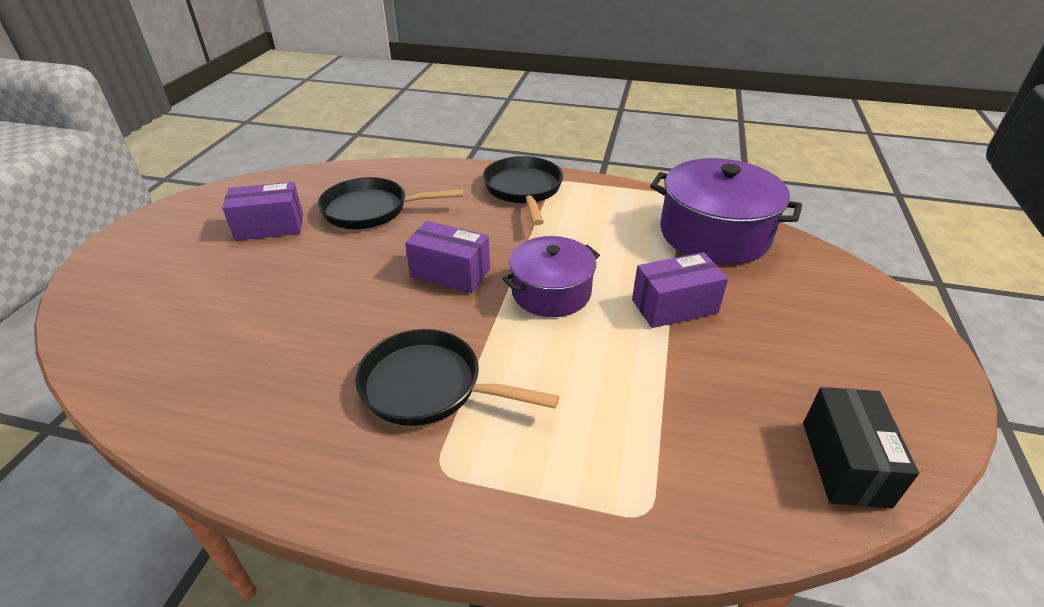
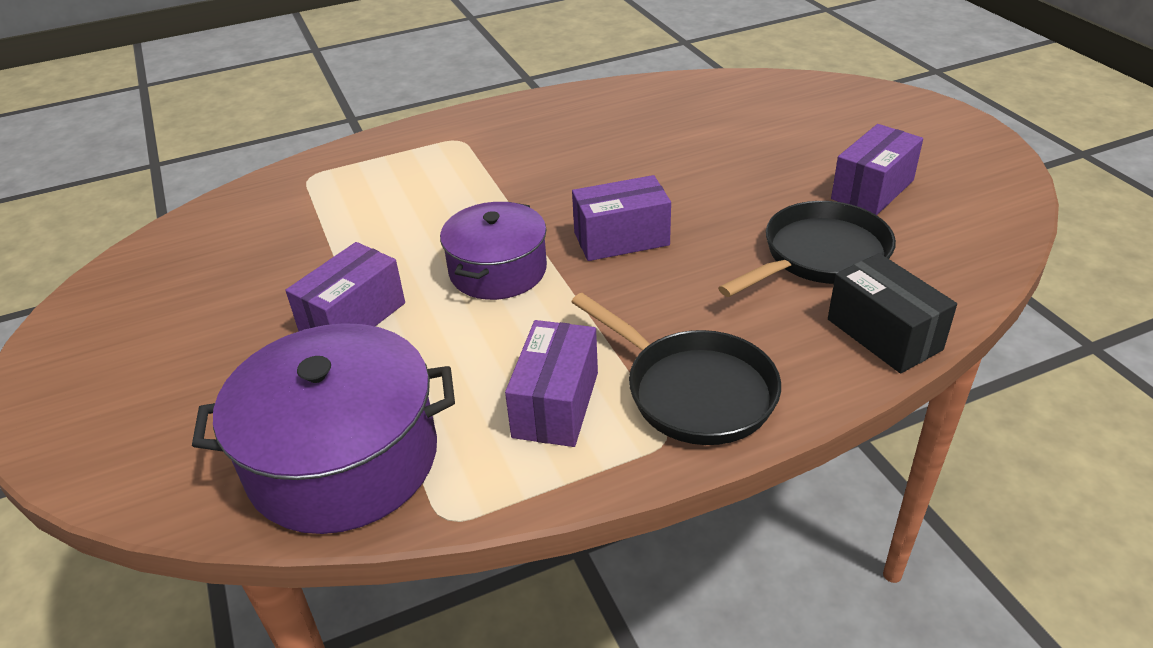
camera: 145 degrees right, 0 degrees up
(429, 386) = (520, 165): black pan -> none
(591, 211) = (555, 404): none -> purple box
(845, 463) = (160, 260): black box -> black box (883, 334)

